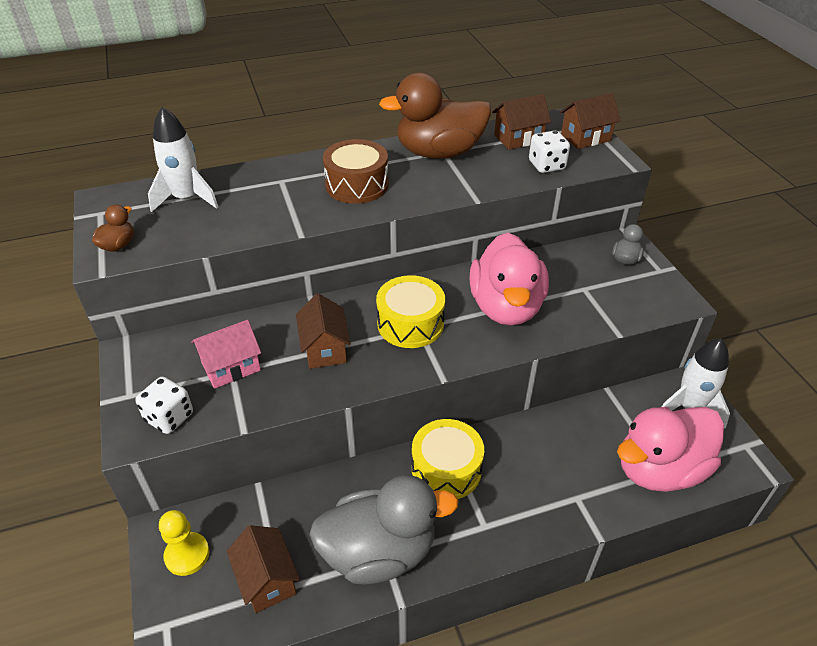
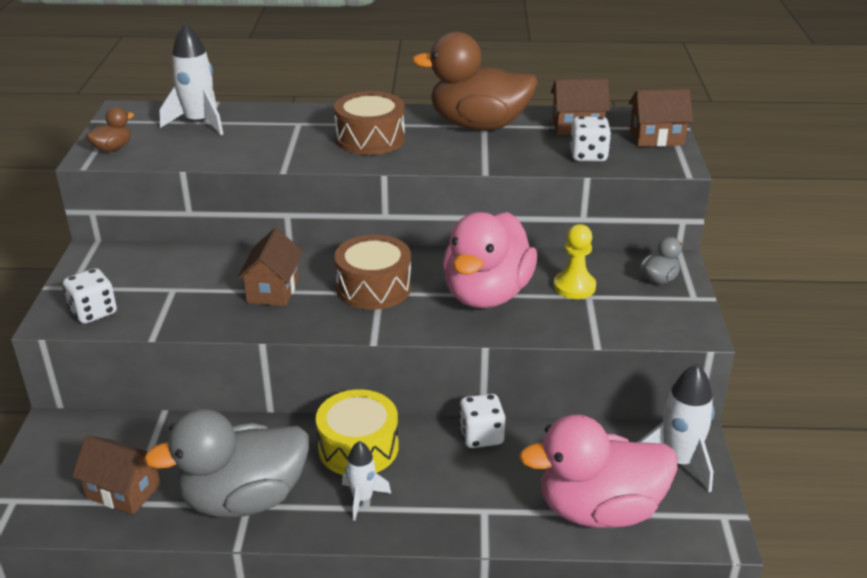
camera: 20 degrees right, 10 degrees down
(187, 555) = (65, 450): yellow pawn -> yellow pawn (574, 287)
(231, 367) = (175, 285): pink house -> none
(267, 580) = (123, 491): brown house -> brown house turned 60 degrees counterclockwise
(379, 552) = (244, 499): grey duck -> grey duck turned 150 degrees clockwise
(410, 323) = (374, 287): yellow drum -> brown drum
(477, 518) = (362, 498): none -> white rocket
(536, 428) = (481, 436): none -> white dice

